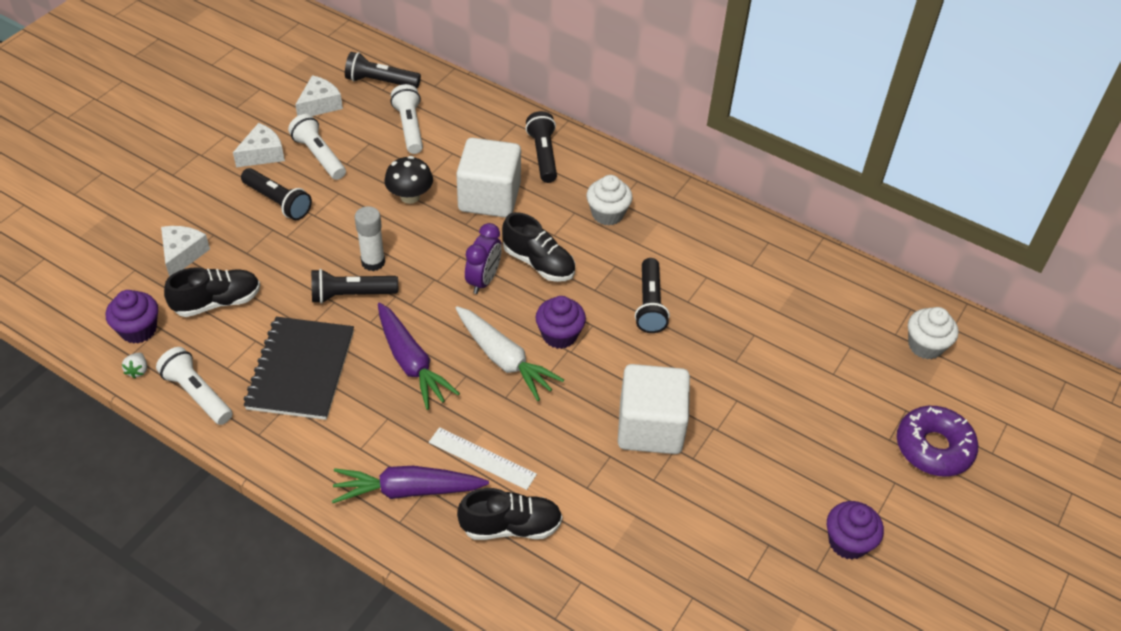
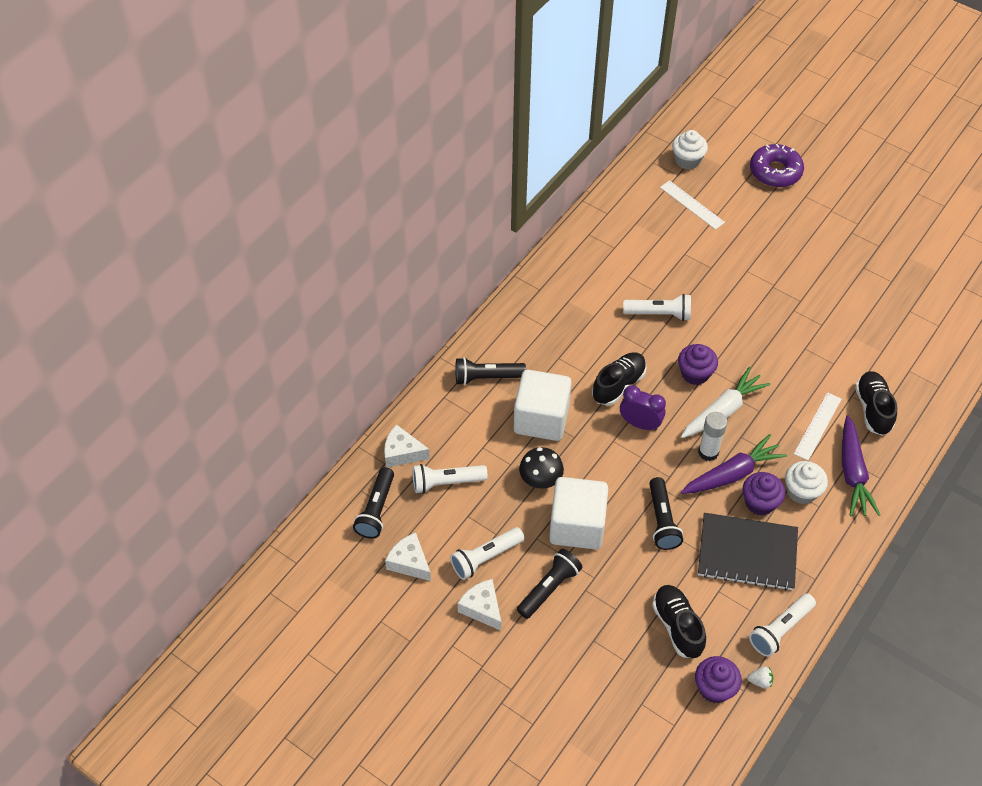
camera: 85 degrees left, 5 degrees up
(183, 254) = (620, 663): white cheese -> white cheese (402, 453)
(373, 262) = (623, 506): white glue stick -> white glue stick (708, 452)
(607, 214) = (560, 335): white cupcake -> white cupcake (801, 491)
(650, 304) = (659, 314): black flashlight -> white flashlight
(650, 427) = (777, 323): white cube -> white cube (577, 526)
(843, 346) = (692, 205): none -> white ruler
(848, 542) = (855, 227): purple cupcake -> purple cupcake (759, 502)

